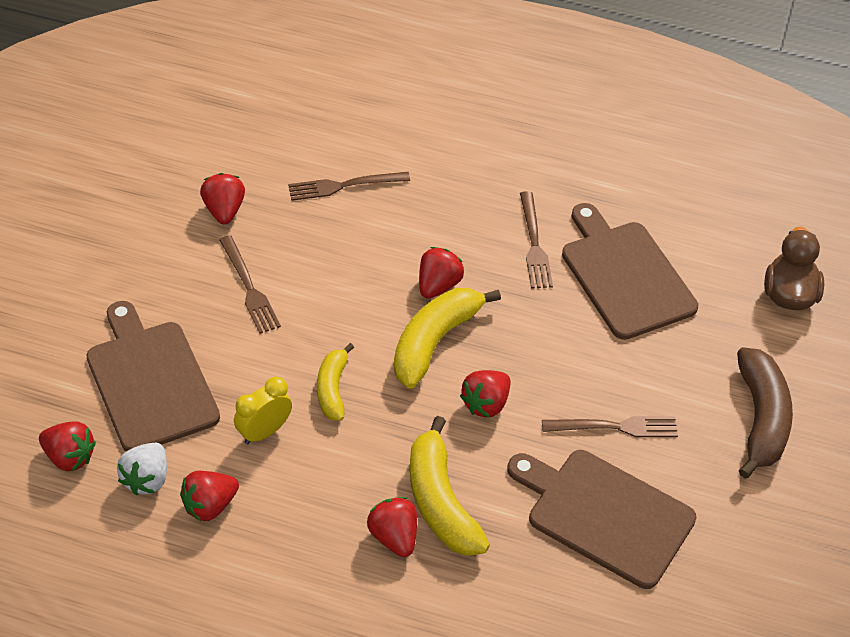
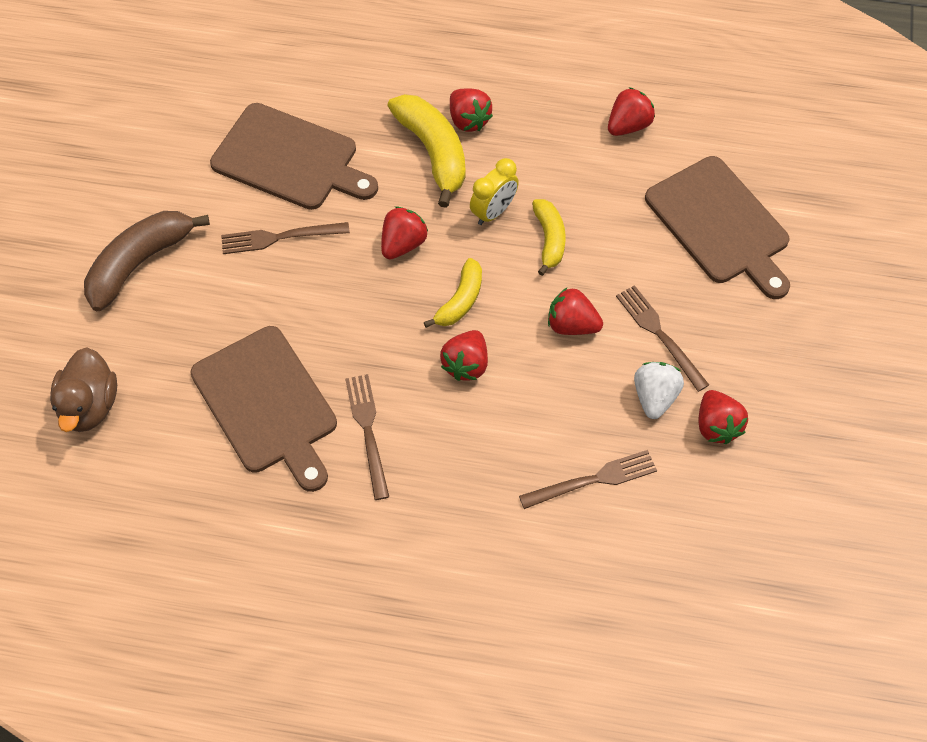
camera: 175 degrees right, 10 degrees up
(69, 457) = (762, 149): red strawberry -> red strawberry (572, 325)
(147, 479) = (689, 140): white strawberry -> white strawberry (654, 397)
(264, 432) = (601, 192): yellow clock -> yellow clock (493, 212)
(435, 341) = (460, 301): yellow banana -> yellow banana, size x0.60
(761, 419) = (139, 263): brown banana -> brown banana turned 45 degrees clockwise

